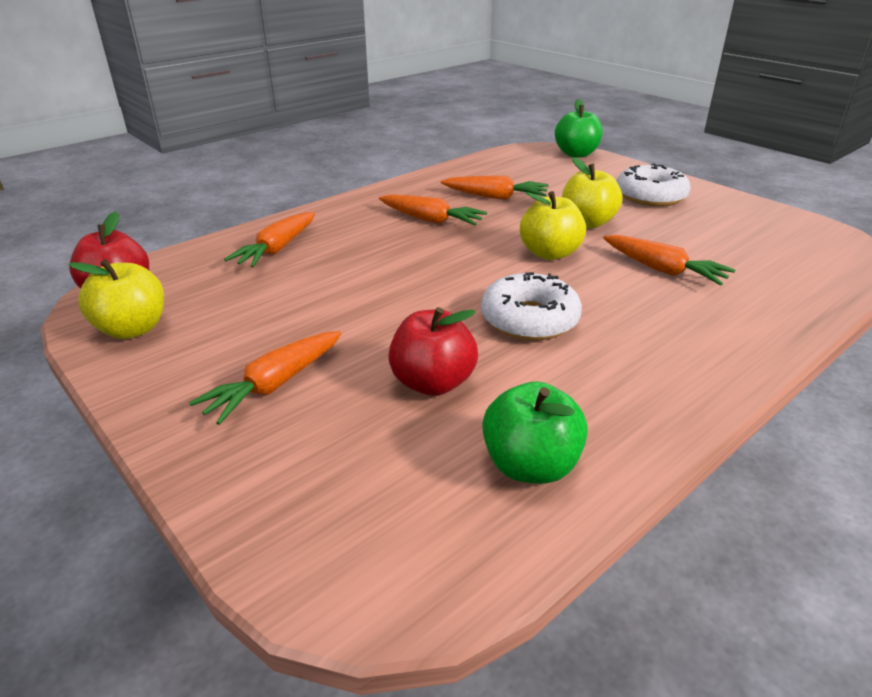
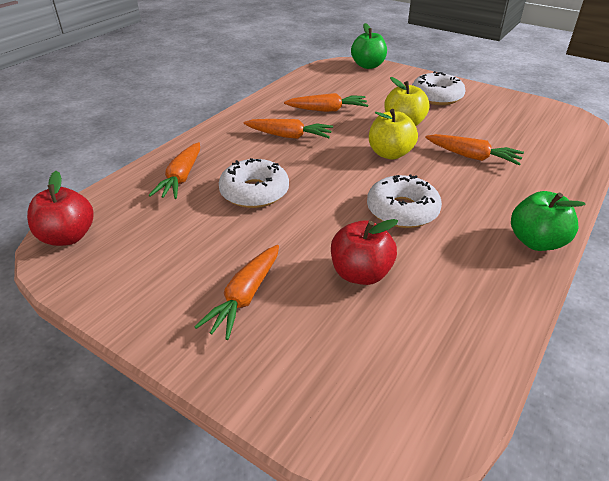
camera: 15 degrees left, 5 degrees up
(132, 329) = (101, 269): yellow apple -> none
(353, 274) = (254, 192): none -> white donut
(530, 465) = (458, 325): green apple -> green apple (536, 242)

